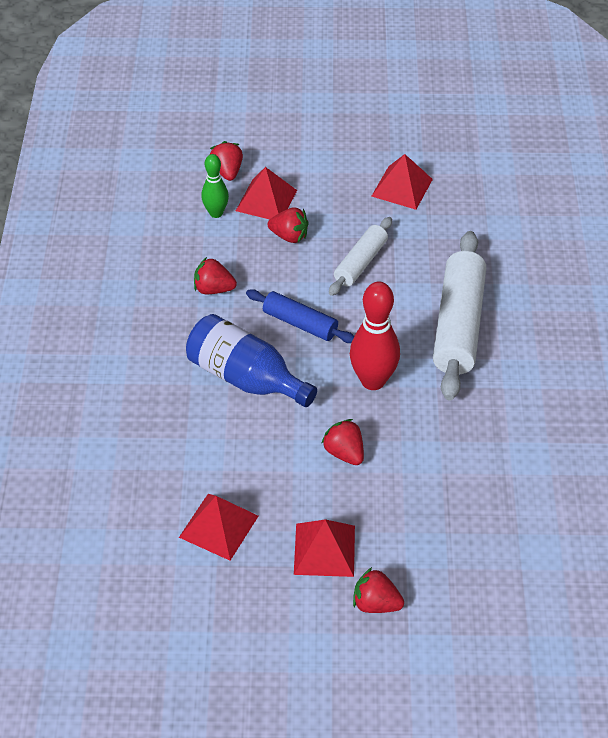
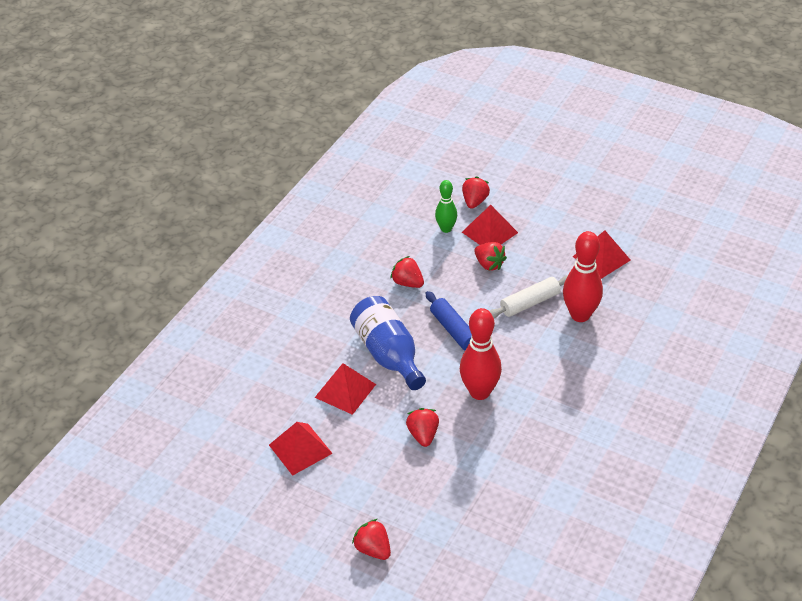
camera: 30 degrees right, 5 degrees down
(324, 549) = (362, 496): red pyramid -> red pyramid (345, 390)
(421, 257) = (580, 315): none -> red bowling pin
(458, 325) = (574, 376): white rolling pin -> none

